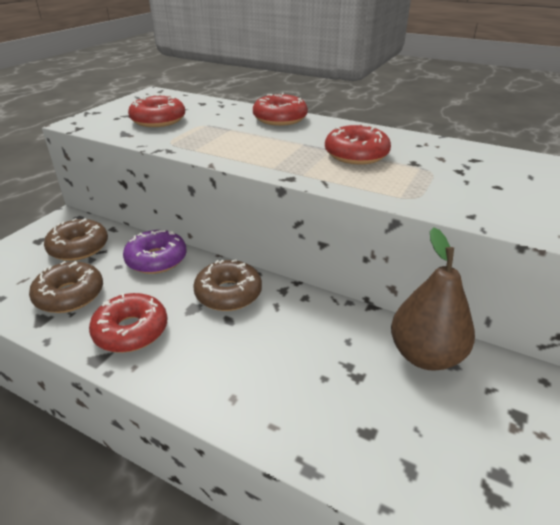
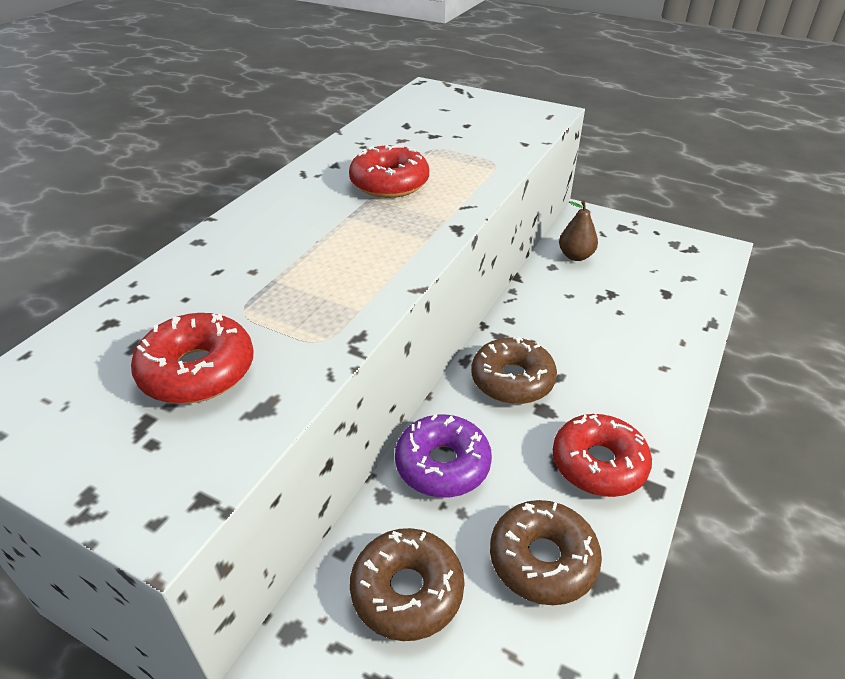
camera: 90 degrees left, 5 degrees up
(280, 119) = (241, 234): red donut -> none
(425, 355) = (575, 256): brown pear -> brown pear, size x0.58

